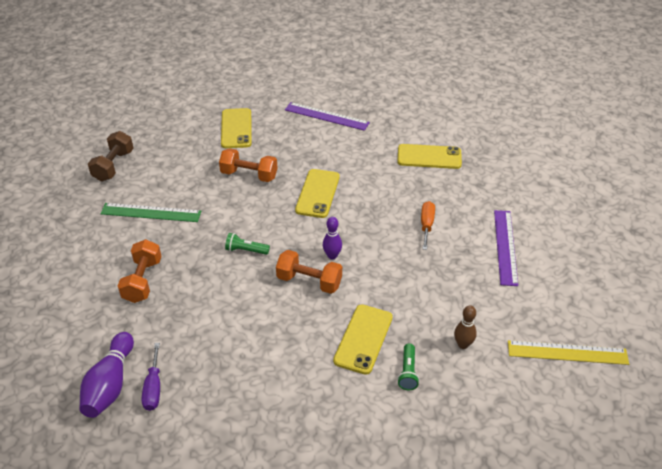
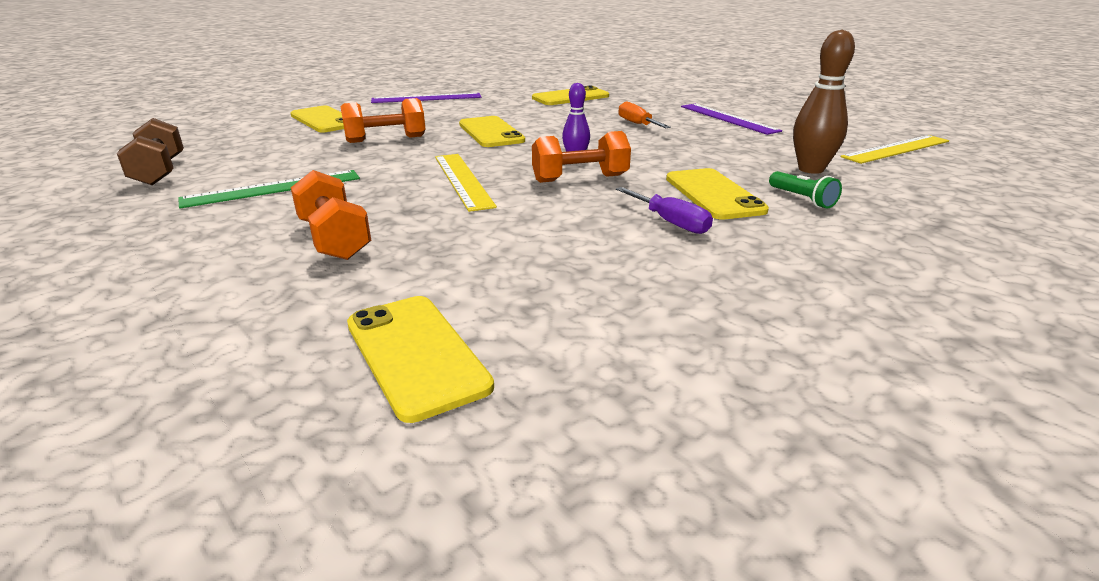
camera: 35 degrees left, 15 degrees down
(110, 384) = (416, 354): purple bowling pin -> yellow phone
(153, 388) = (506, 327): purple screwdriver -> purple screwdriver (670, 222)
(246, 250) = (462, 180): green flashlight -> yellow ruler
(463, 344) = (811, 169): brown bowling pin -> brown bowling pin, size x1.68

